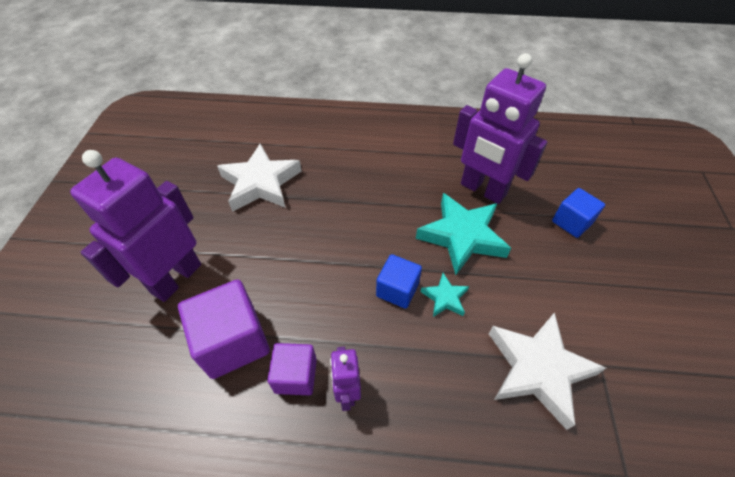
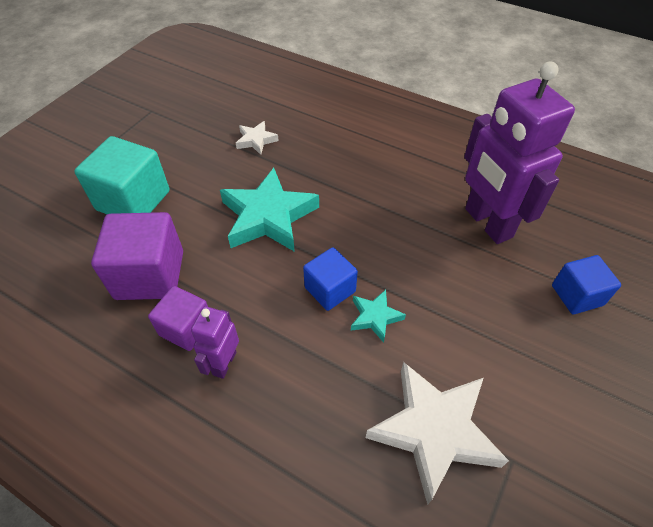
camera: 25 degrees right, 0 degrees up
(176, 278) = (133, 200): purple robot -> turquoise cube
(261, 183) = (256, 140): white star -> white star, size x0.48
(462, 236) = (433, 263): turquoise star -> turquoise star (268, 217)

